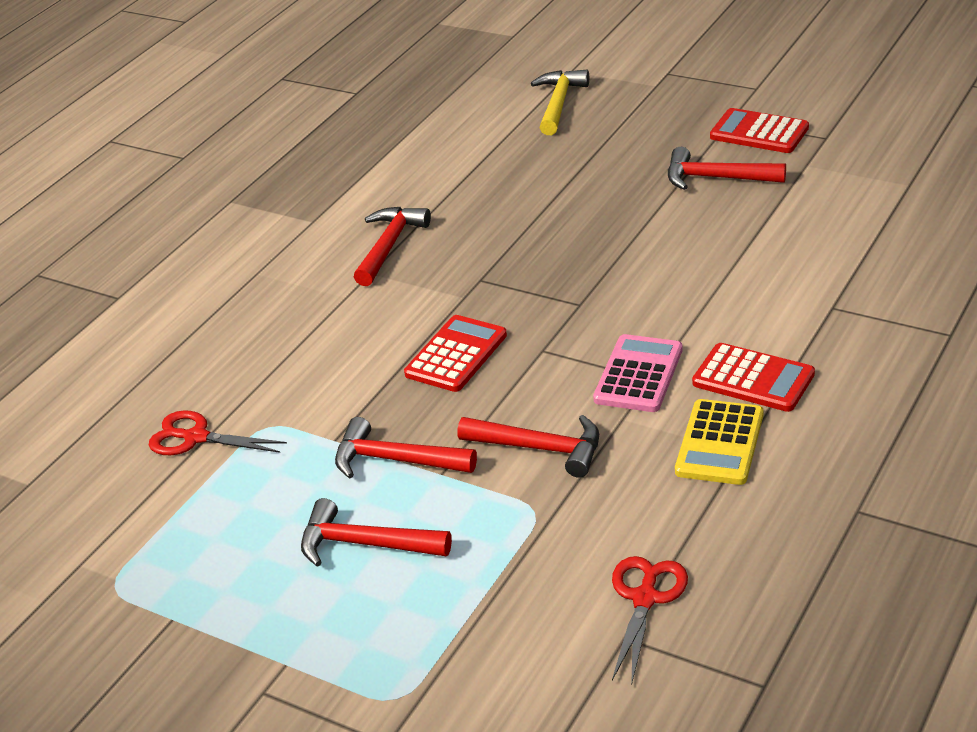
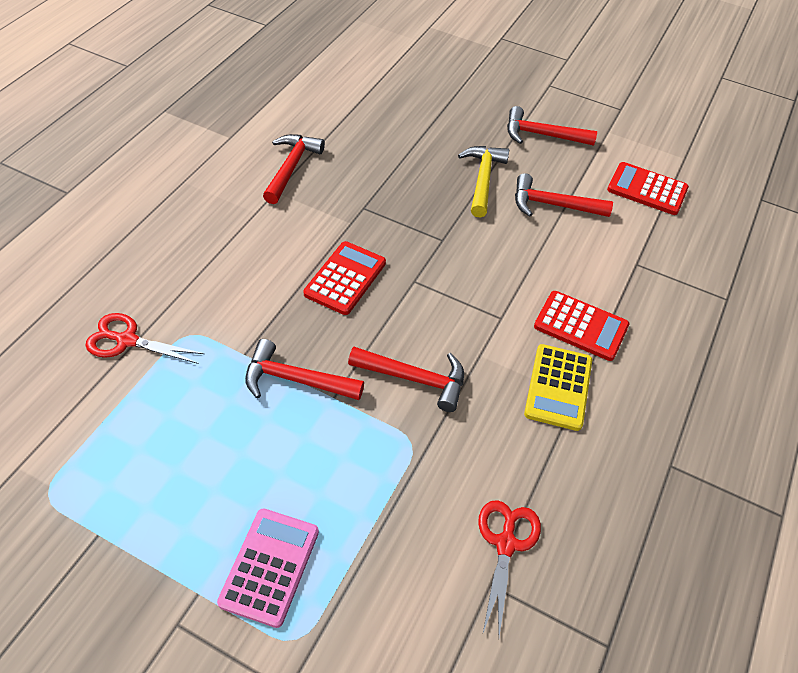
camera: 10 degrees left, 15 degrees up
(365, 544) = (269, 466): red hammer -> red hammer (552, 205)
(559, 103) = (421, 54): yellow hammer -> yellow hammer (483, 179)
(638, 375) = (491, 313): pink calculator -> pink calculator (270, 566)
(759, 132) = (571, 98): red calculator -> red calculator (647, 189)

